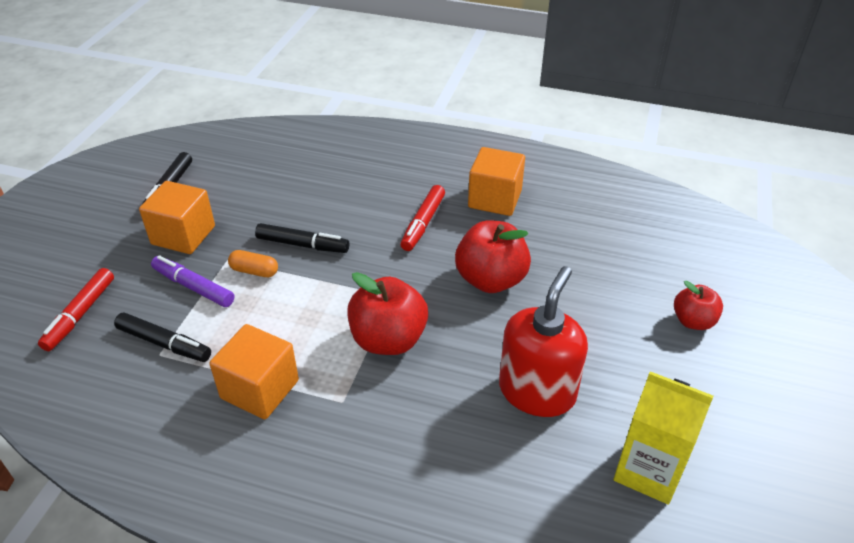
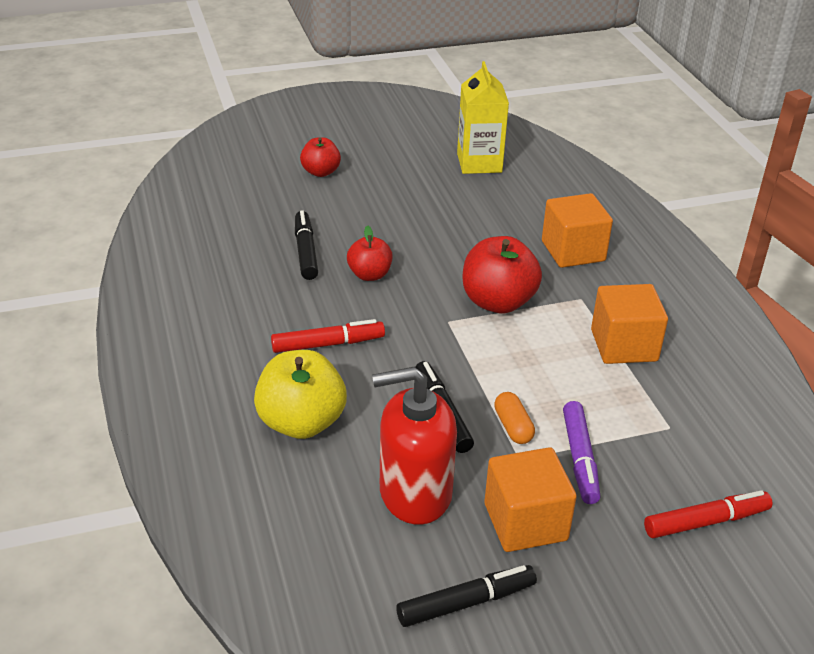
camera: 125 degrees left, 5 degrees down
(164, 343) = (657, 432): black marker -> black marker (305, 251)
(358, 184) = (301, 422): none -> yellow apple
(491, 280) = (369, 275): red apple -> red apple, size x0.60
(495, 199) = (244, 312): orange cube -> orange cube (573, 251)
(537, 391) = (465, 217): red soap dispenser -> red soap dispenser (414, 493)

